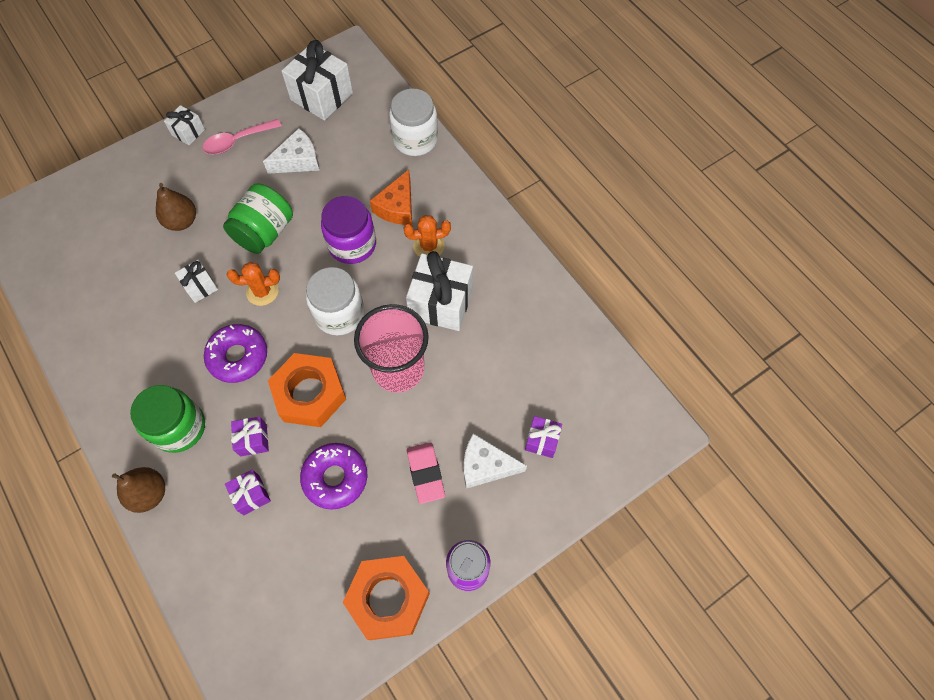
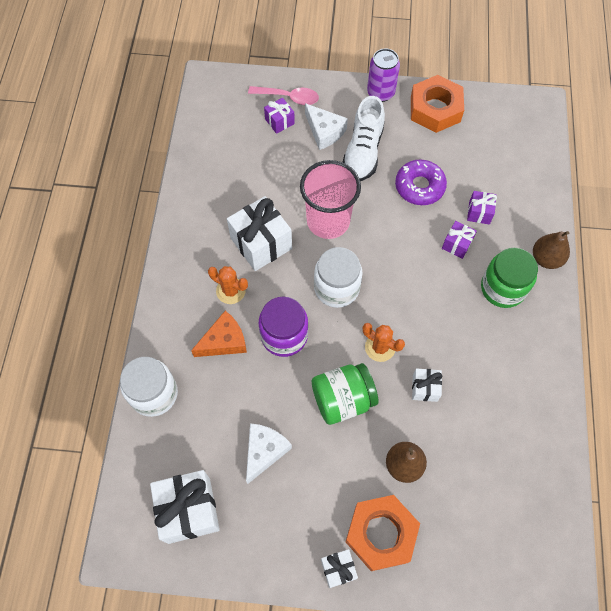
camera: 140 degrees left, 0 degrees up
(237, 141) = (301, 519): pink spoon -> pink spoon (289, 97)
(238, 356) = (431, 309): purple donut -> none
(298, 160) = (264, 451): white cheese -> white cheese turned 105 degrees clockwise
(309, 394) = (399, 247): orange nut -> orange nut (381, 534)
(425, 473) = (363, 152): pink eraser -> white shoe

